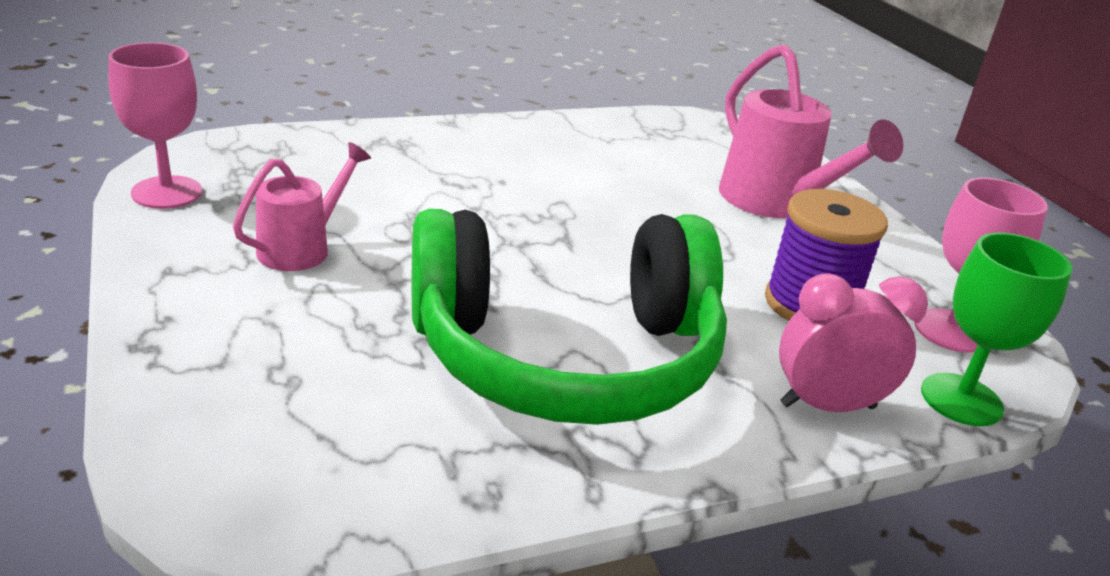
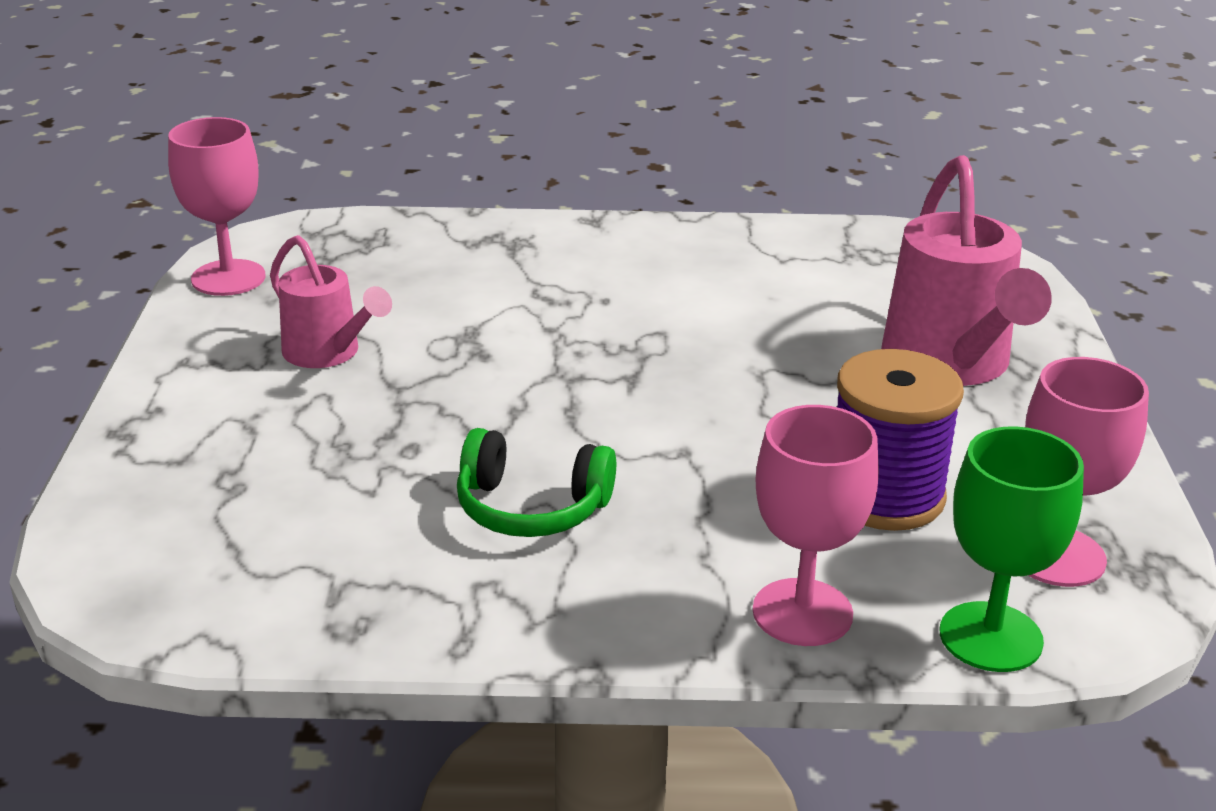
camera: 25 degrees right, 0 degrees up
(302, 248) = (328, 354): pink watering can -> pink watering can turned 75 degrees clockwise
(565, 356) = (531, 508): green headphones -> green headphones, size x0.43
(827, 406) = (802, 612): pink clock -> pink goblet

